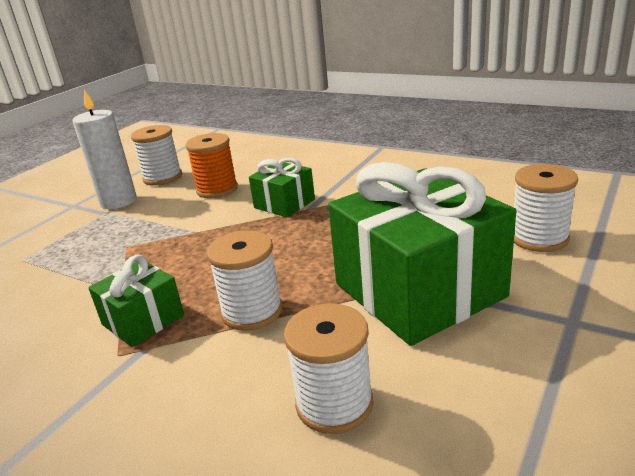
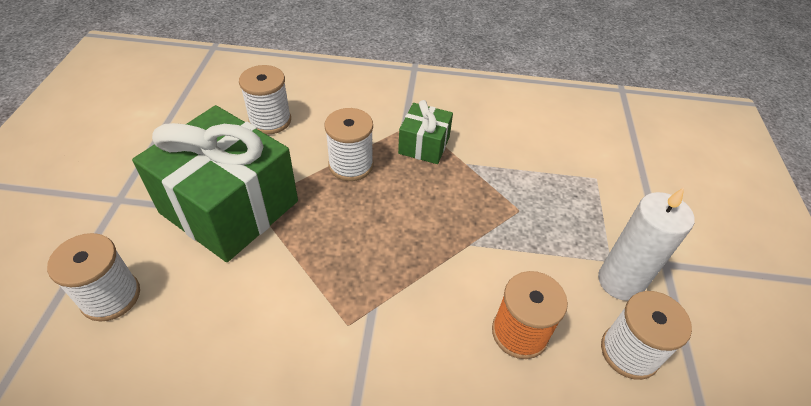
camera: 150 degrees right, 20 degrees up
(284, 204) = (407, 313): green gift -> none

